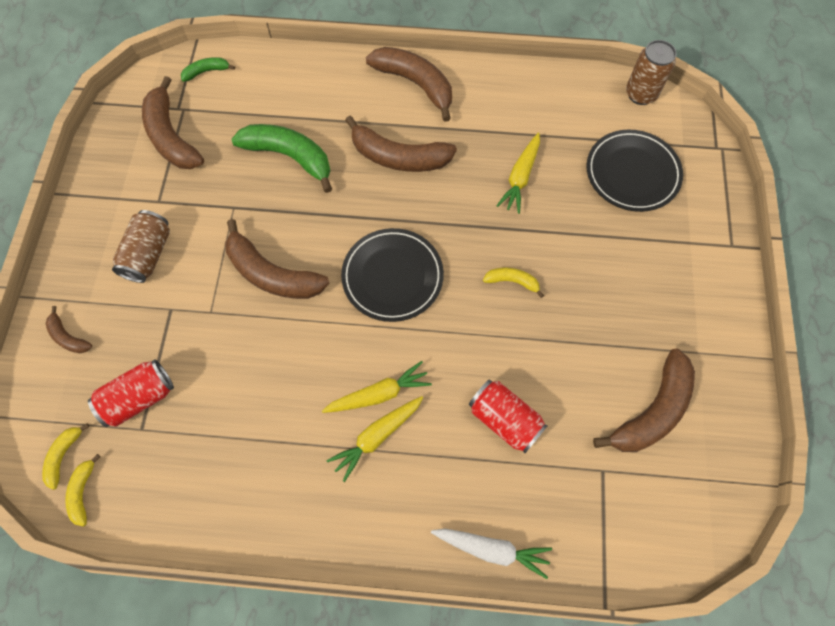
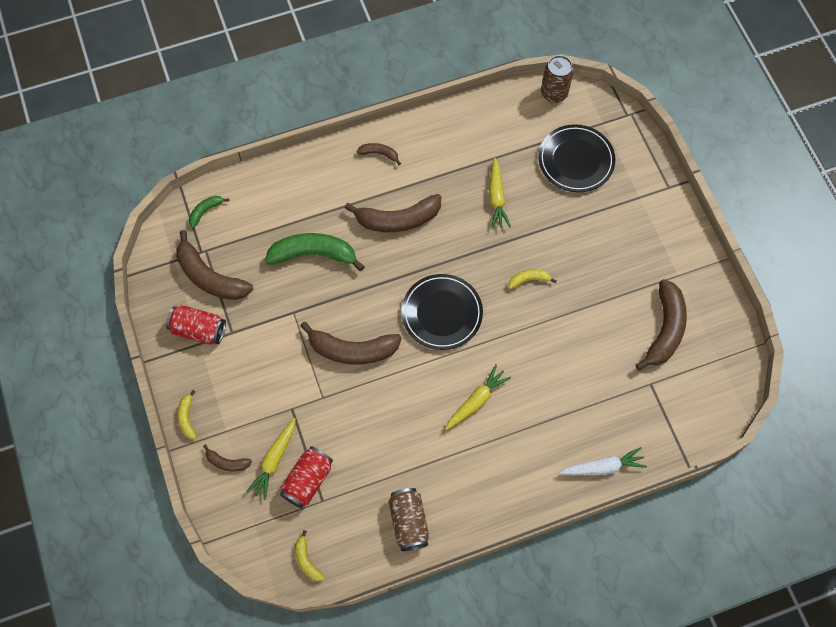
camera: 25 degrees left, 0 degrees up
(63, 456) = (277, 544): yellow banana -> yellow banana (187, 418)
(148, 254) = (250, 376): brown can -> brown can (409, 522)
(377, 437) = (490, 430): yellow carrot -> yellow carrot (274, 460)
(415, 84) = (379, 154): brown banana -> brown banana, size x0.49
(504, 420) = (570, 379): red can -> red can (199, 330)

